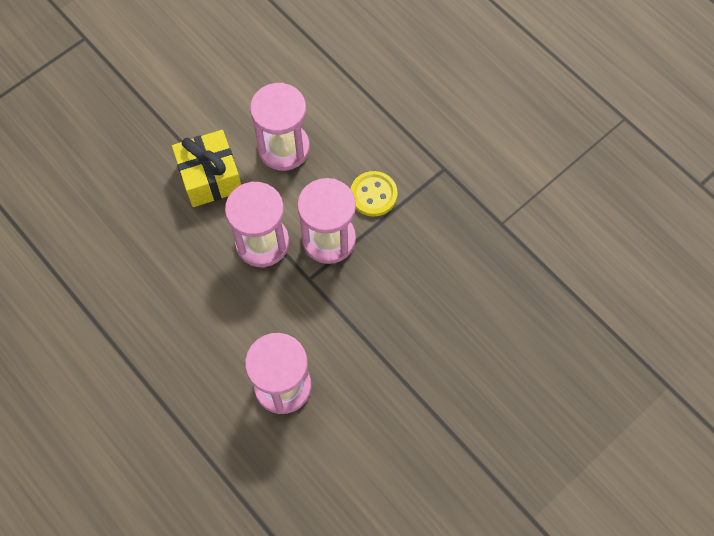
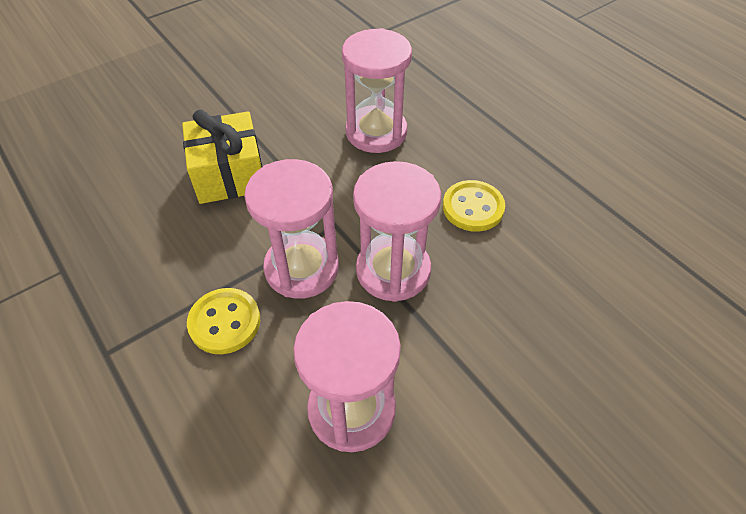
camera: 175 degrees left, 15 degrees down
(199, 305) = (473, 207): none -> yellow button
(210, 177) = (472, 368): yellow gift -> yellow gift (229, 174)

